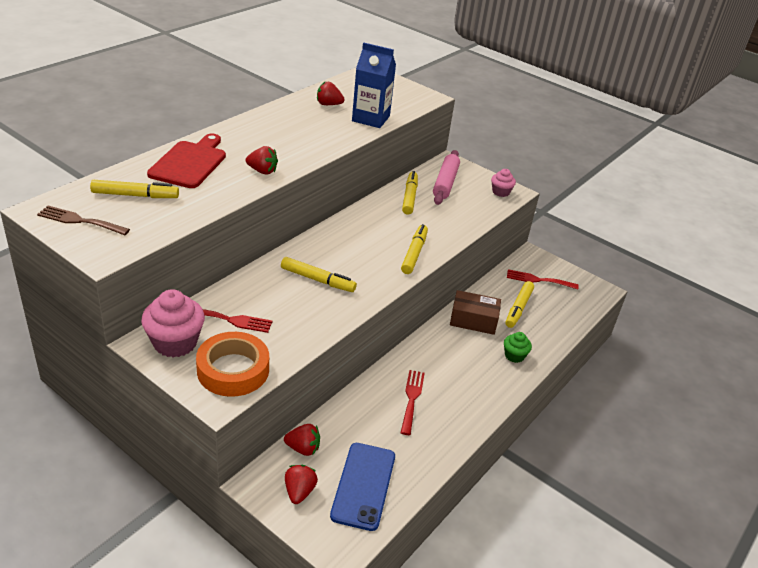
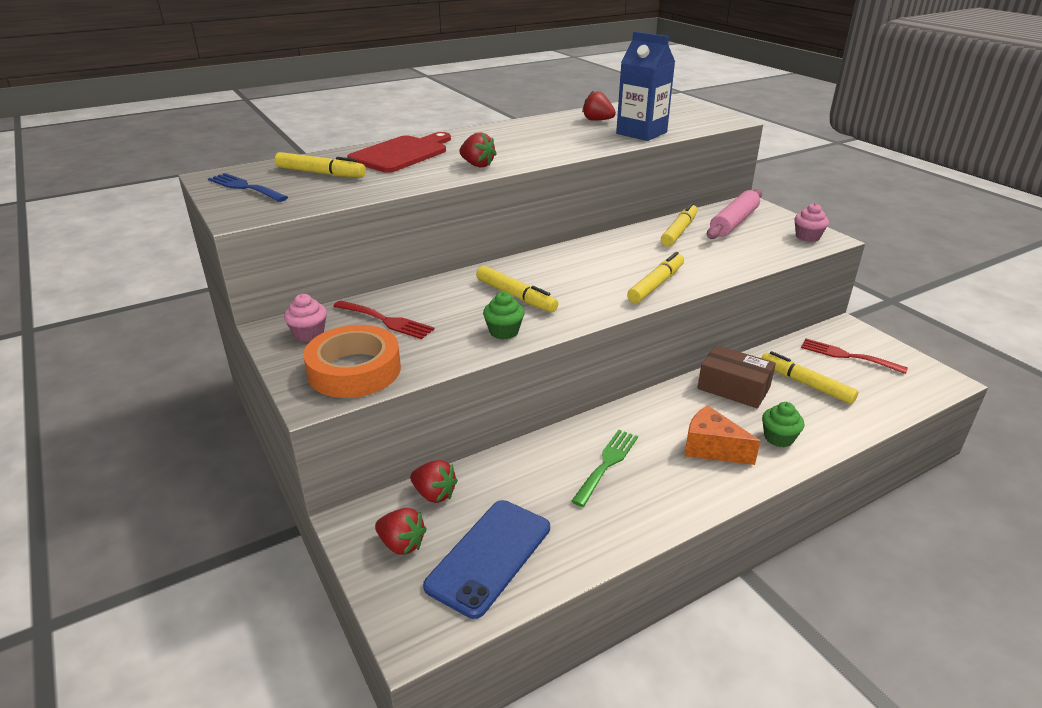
camera: 25 degrees right, 5 degrees down
(80, 221) = (245, 187): brown fork -> blue fork
(175, 343) = (309, 333): pink cupcake -> pink cupcake, size x0.56
(299, 491) = (401, 544): red strawberry -> red strawberry turned 90 degrees clockwise
(325, 315) = (504, 332): none -> green cupcake
(412, 399) = (607, 464): red fork -> green fork
(475, 372) = (711, 448): none -> orange cheese
(518, 308) = (805, 384): yellow marker -> yellow marker turned 90 degrees clockwise

